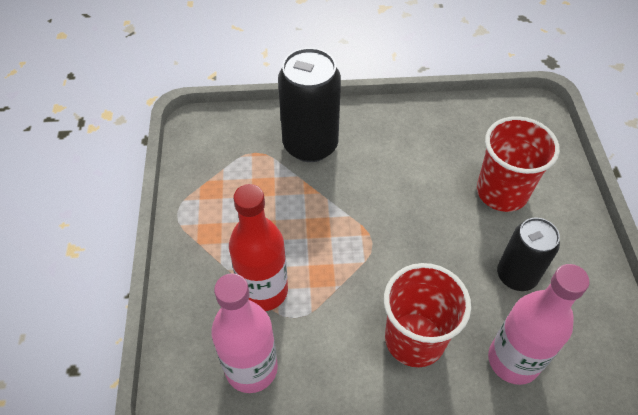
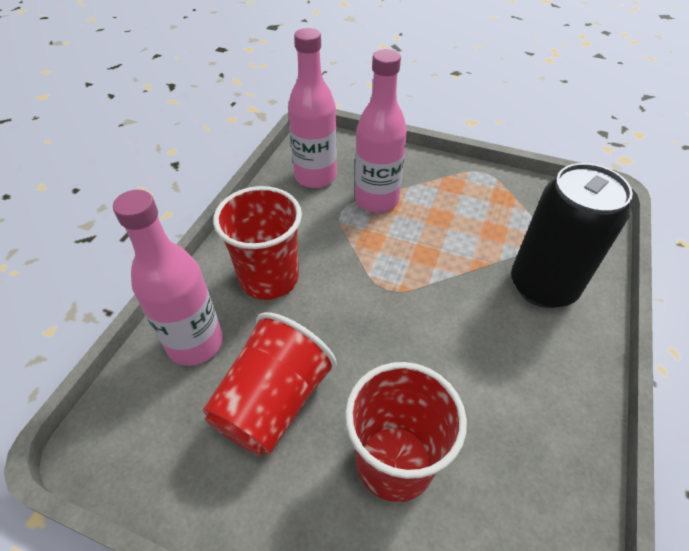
camera: 115 degrees right, 5 degrees down
(263, 291) = (376, 200): red bottle -> pink bottle
(516, 275) = (273, 402): black can -> red cup

